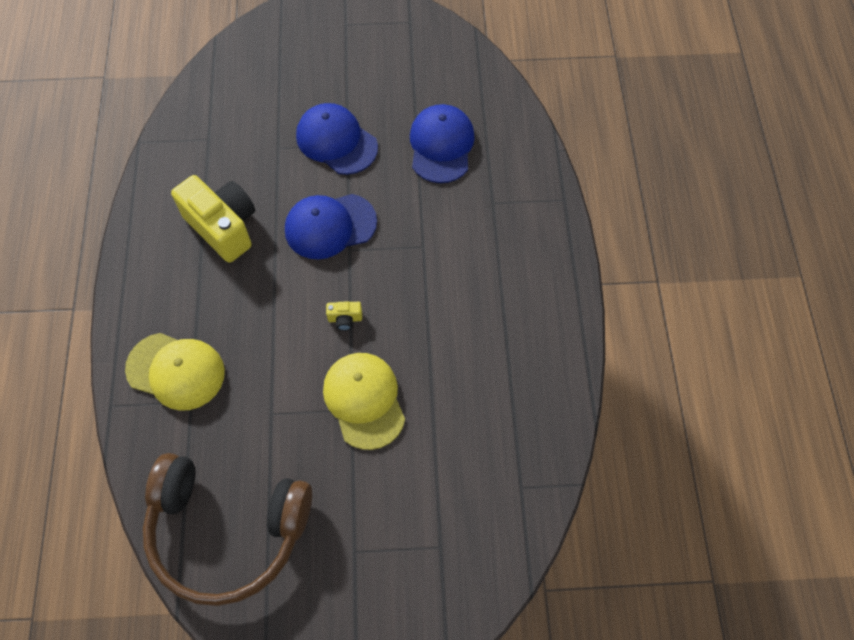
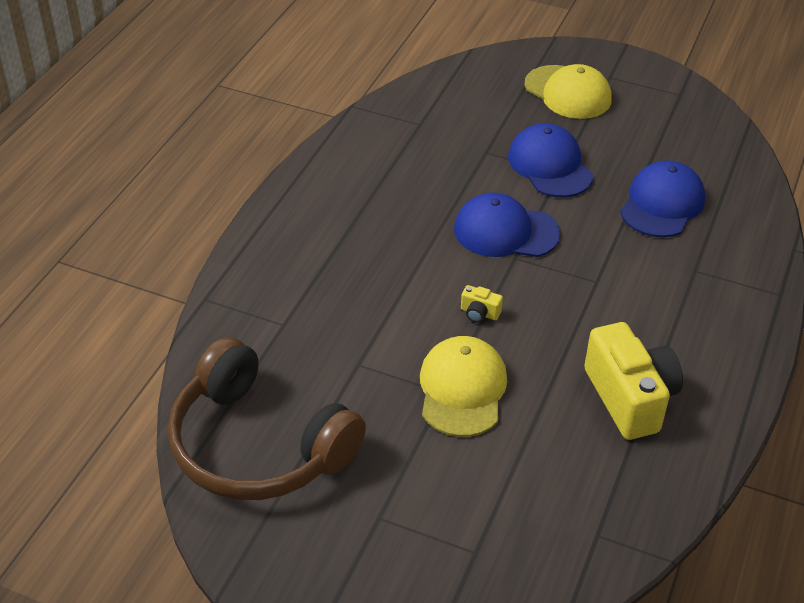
camera: 25 degrees right, 20 degrees down
(176, 371) = (283, 294): yellow cap -> yellow cap (568, 92)
(223, 227) = (396, 196): yellow camera -> yellow camera (630, 398)

